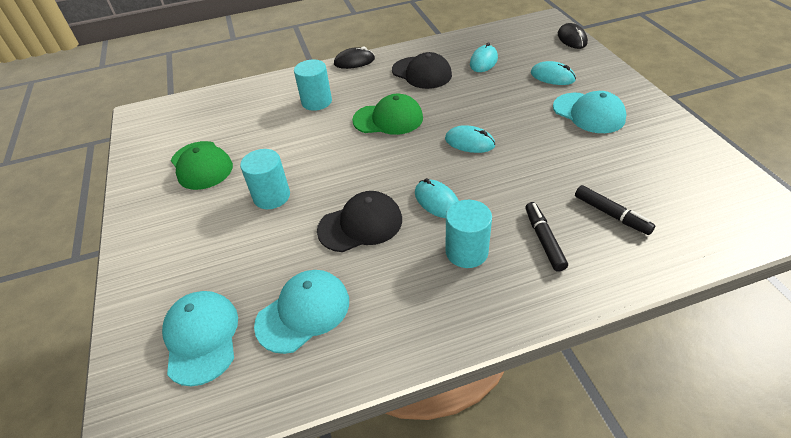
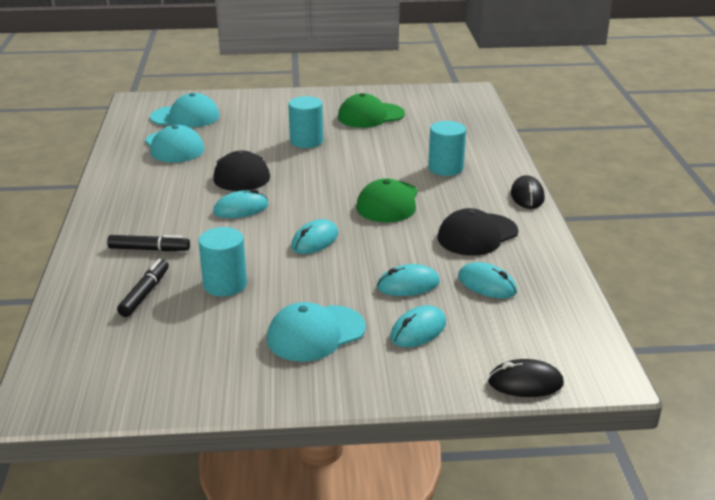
camera: 100 degrees right, 15 degrees down
(466, 251) = (170, 212): turquoise cylinder -> turquoise cylinder (225, 284)
(504, 89) = (408, 285): none -> turquoise mouse
(611, 214) = (145, 293): black marker -> black marker turned 135 degrees clockwise

